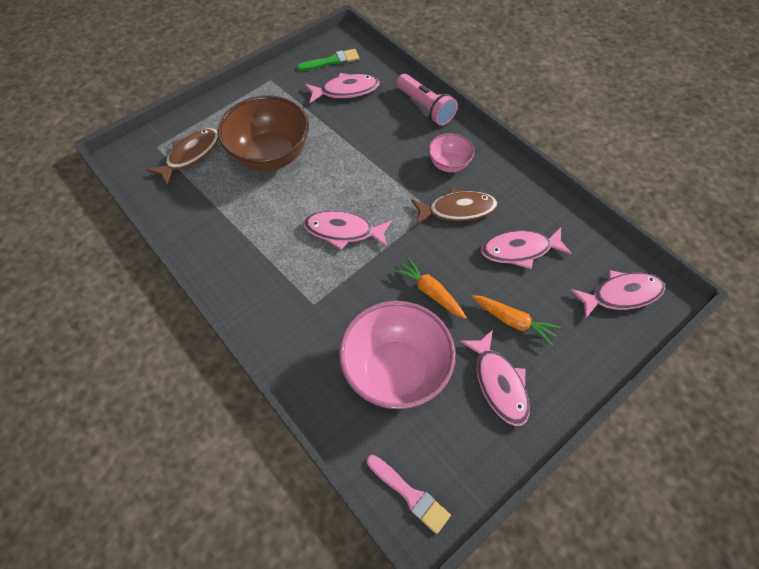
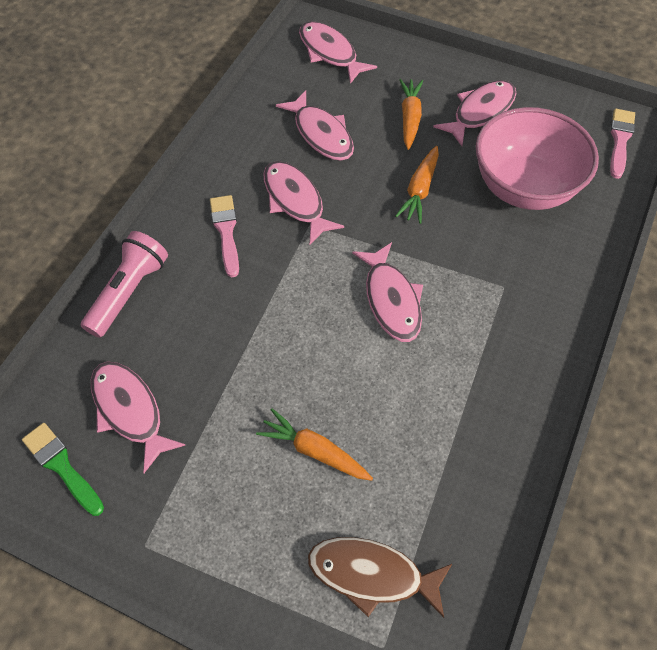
camera: 115 degrees left, 0 degrees up
(270, 156) = (314, 451): brown bowl -> orange carrot
(449, 164) = (226, 231): pink bowl -> pink brush
(457, 210) = (295, 201): brown fish -> pink fish

